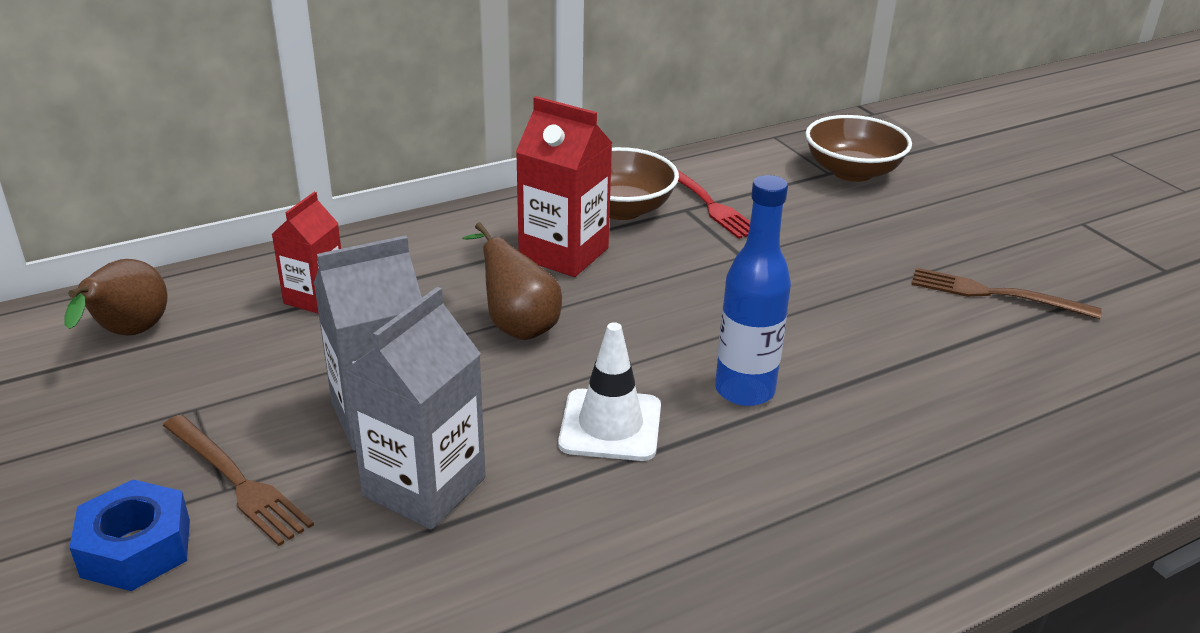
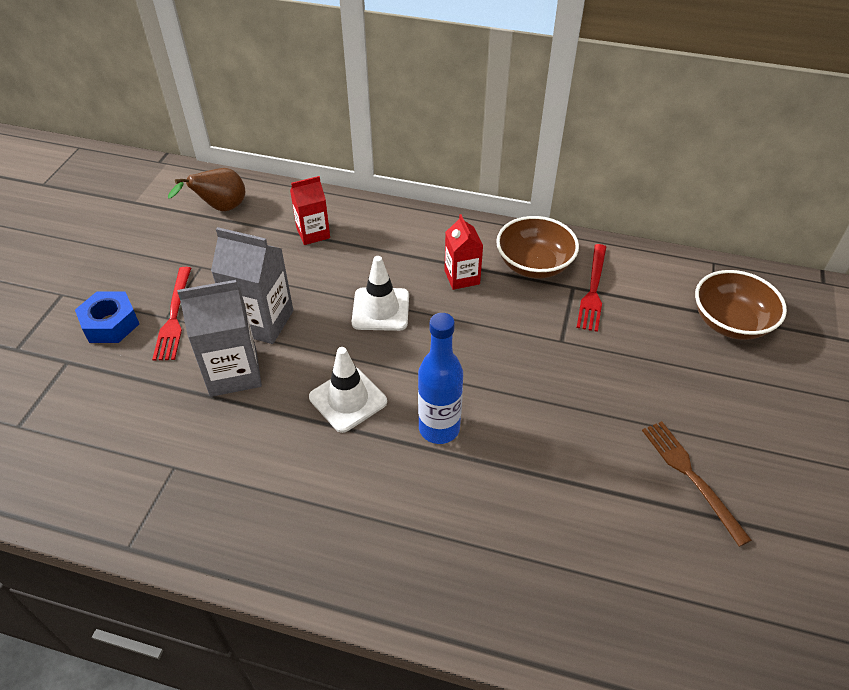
camera: 45 degrees right, 15 degrees up
(237, 481) = (174, 316): brown fork -> red fork
(517, 325) = (380, 309): brown pear -> white traffic cone
(564, 253) = (462, 277): red carton -> red carton, size x0.63

